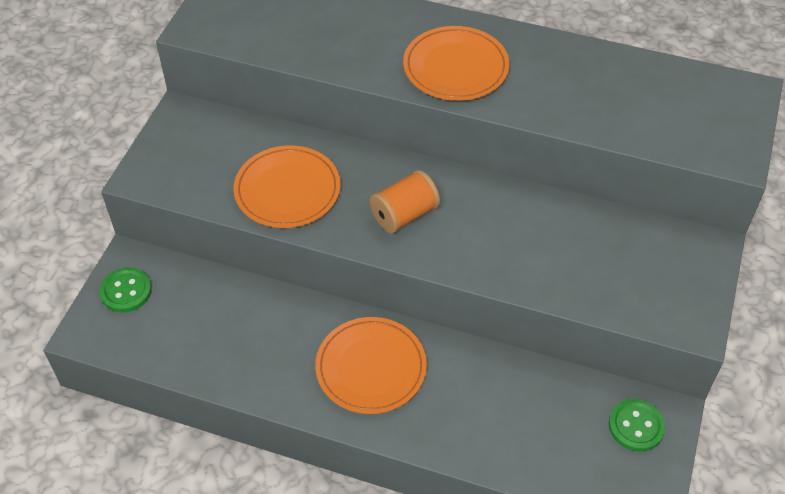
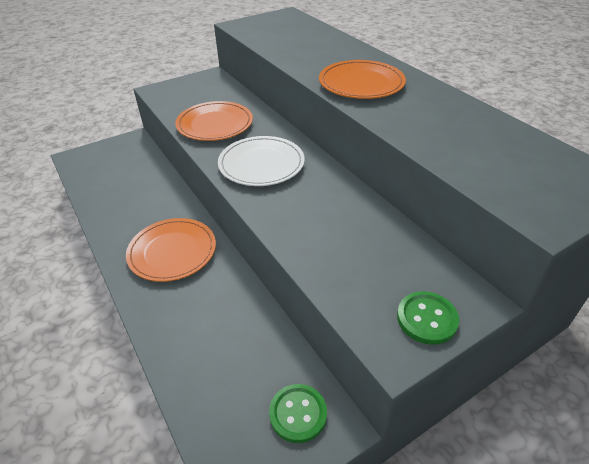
camera: 40 degrees right, 10 degrees down
(126, 291) = (114, 150): green button -> green button (426, 319)
(404, 215) = (261, 164): orange spool -> white plate

